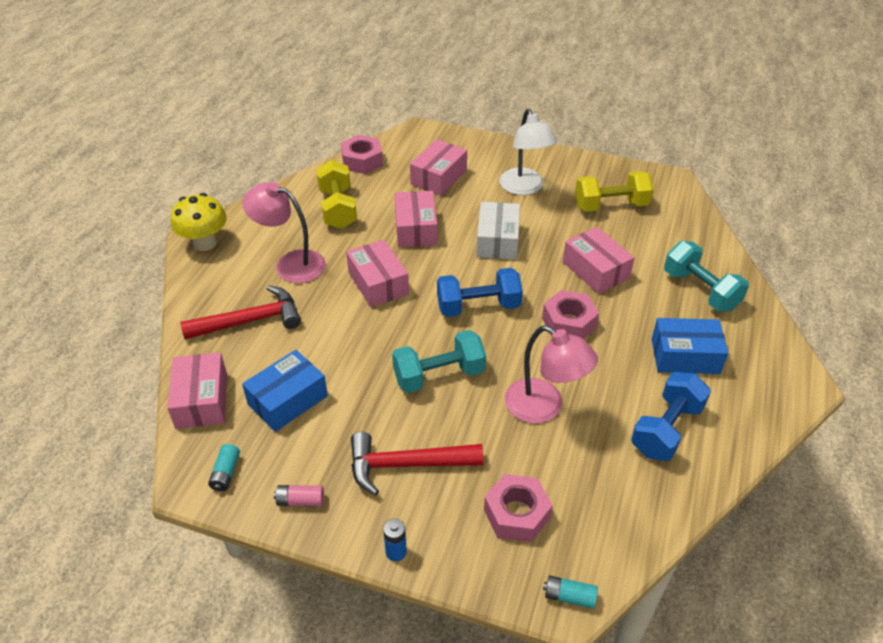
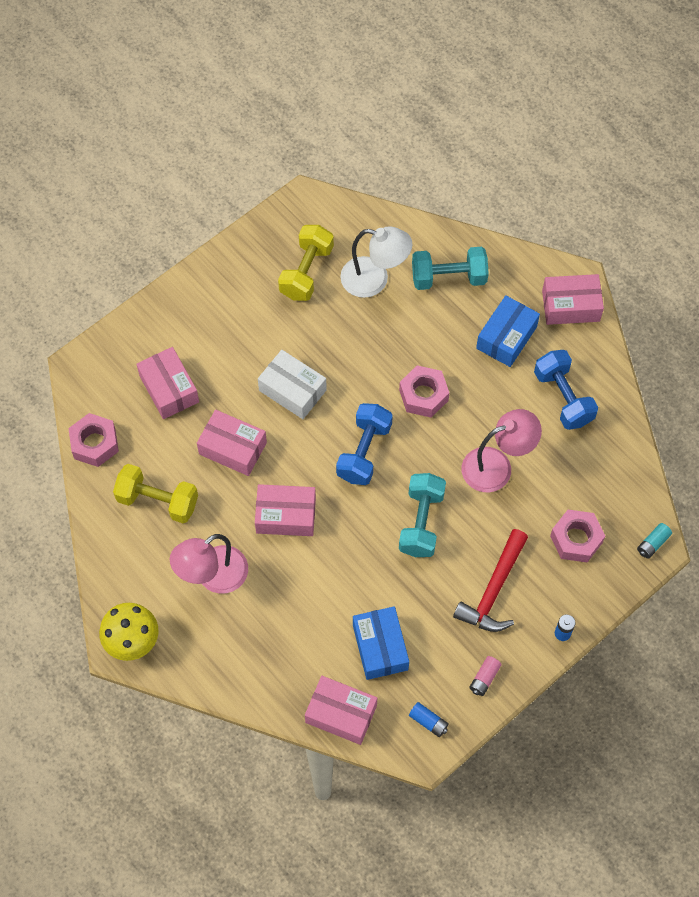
camera: 60 degrees left, 20 degrees up
(226, 473) = (428, 721): turquoise battery -> blue battery
(250, 320) = (268, 640): red hammer -> none
(524, 188) = (235, 325): white lamp -> white lamp (374, 279)
(595, 270) = (378, 337): pink box -> pink box (570, 306)

